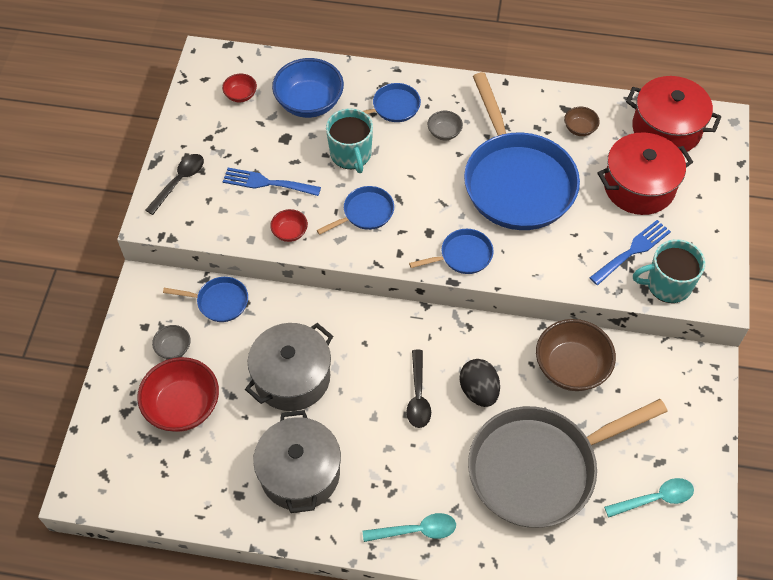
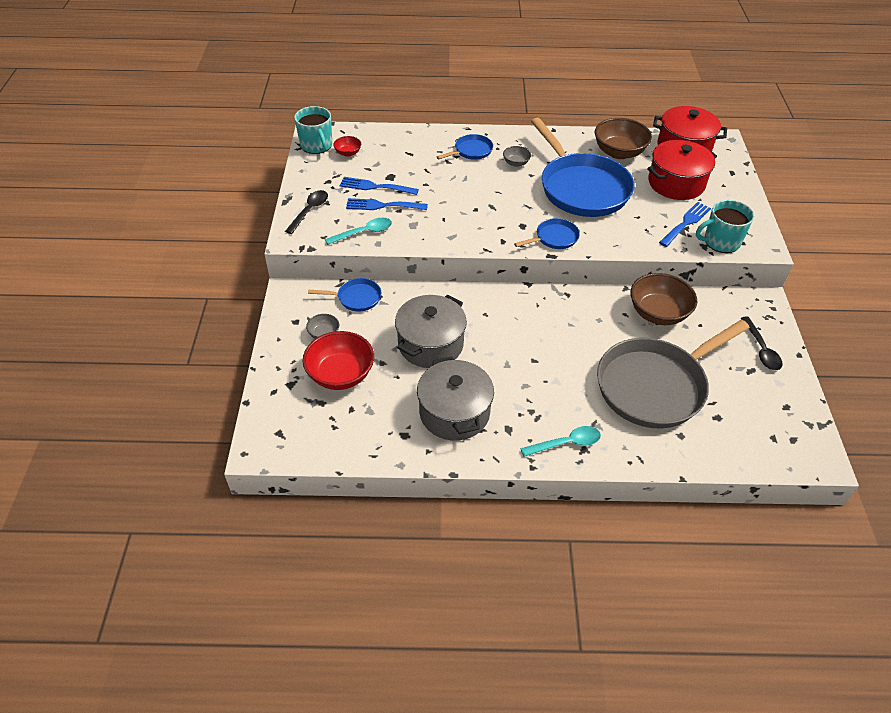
camera: 10 degrees left, 10 degrees down
(263, 152) = (375, 187): none -> blue fork
(290, 232) = (409, 236): red bowl -> none
(309, 103) = (404, 153): blue bowl -> none
(351, 154) = (446, 182): turquoise mug -> turquoise mug (316, 145)
(365, 213) = (467, 218): blue pan -> none
(418, 396) = (540, 346): black spoon -> black spoon (761, 349)
(479, 391) = (588, 337): black egg -> none
(579, 128) = (619, 152): brown bowl -> brown bowl, size x2.04
(654, 499) = (756, 396): turquoise spoon -> turquoise spoon (363, 233)

